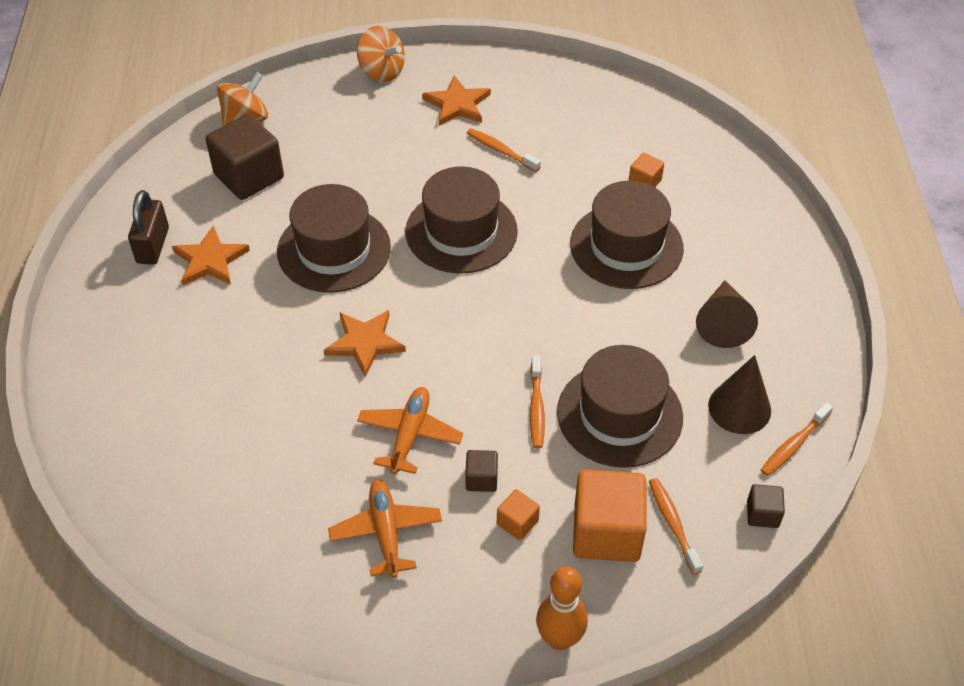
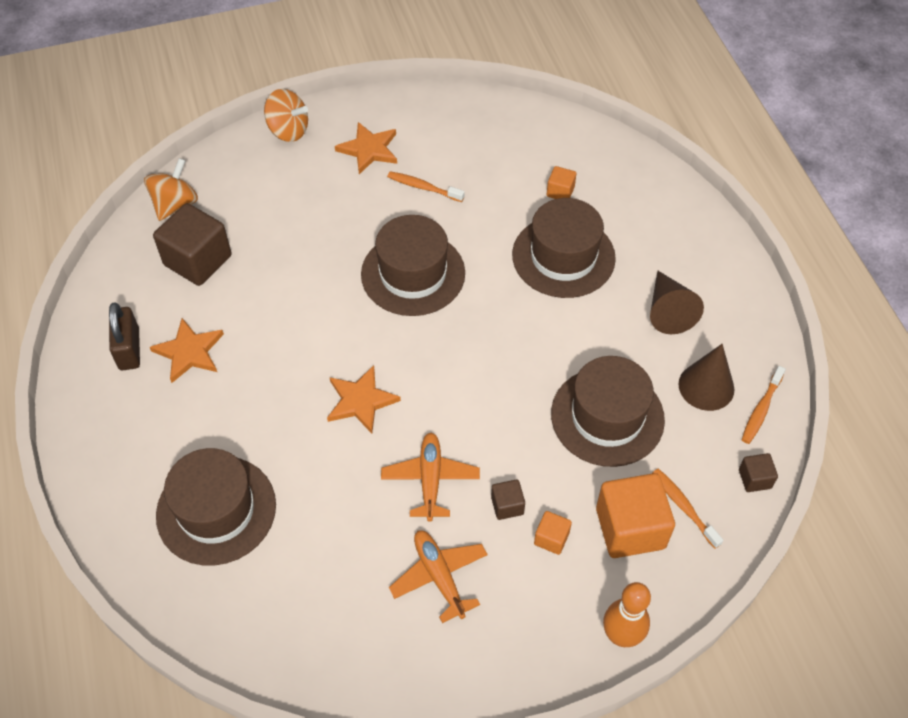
camera: 15 degrees left, 5 degrees up
(334, 249) = (302, 316): brown hat -> brown hat (216, 510)
(536, 408) = (534, 427): orange toothbrush -> none

